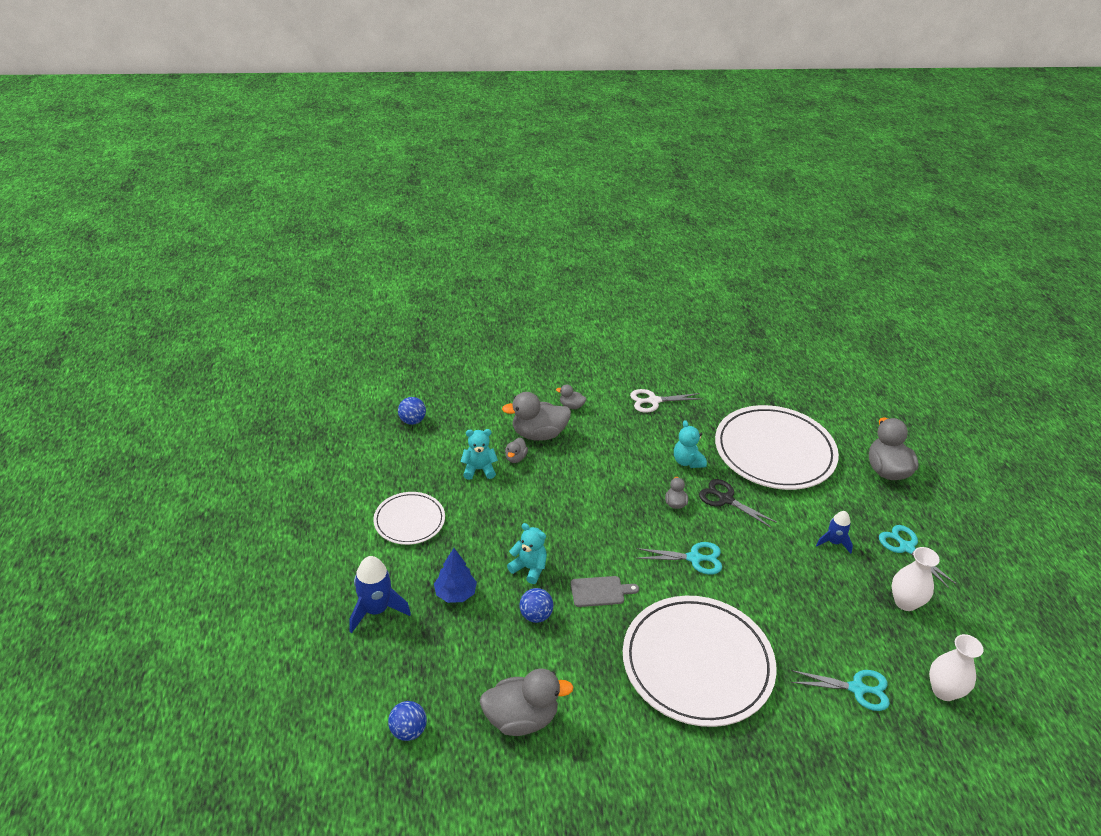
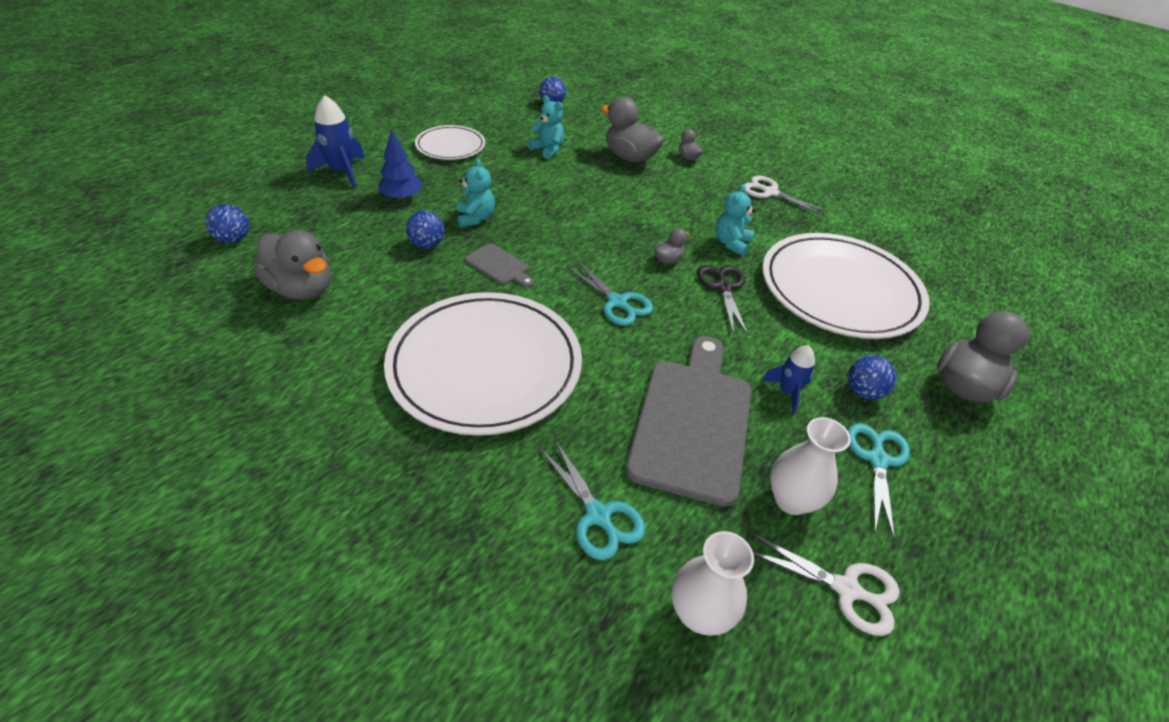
camera: 45 degrees right, 5 degrees up
(515, 458) = (586, 159): grey duck -> none
(823, 599) = (693, 421): none -> grey cutting board
(859, 512) = (863, 392): none -> blue ball
(968, 625) = (846, 589): none -> white scissors

